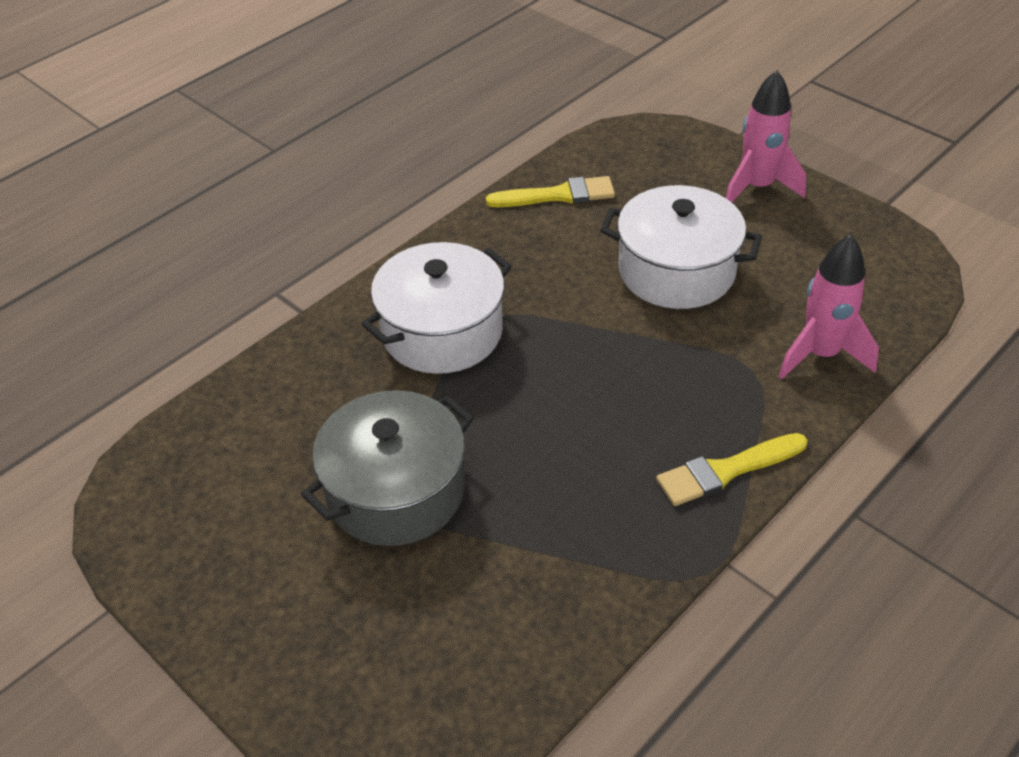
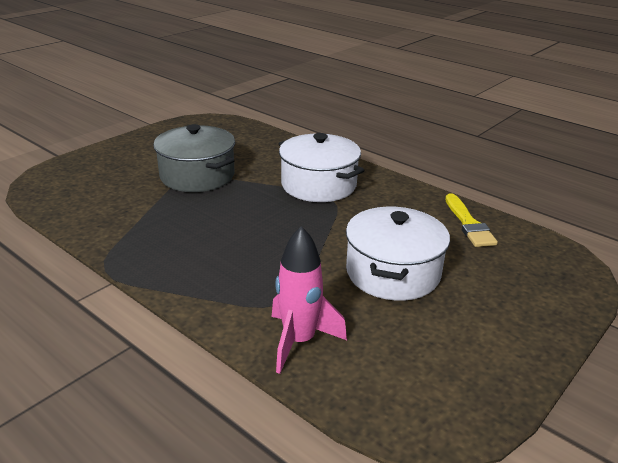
camera: 85 degrees right, 15 degrees down
(725, 471) = (184, 283): yellow brush -> none
(757, 187) = (524, 325): pink rocket -> none

